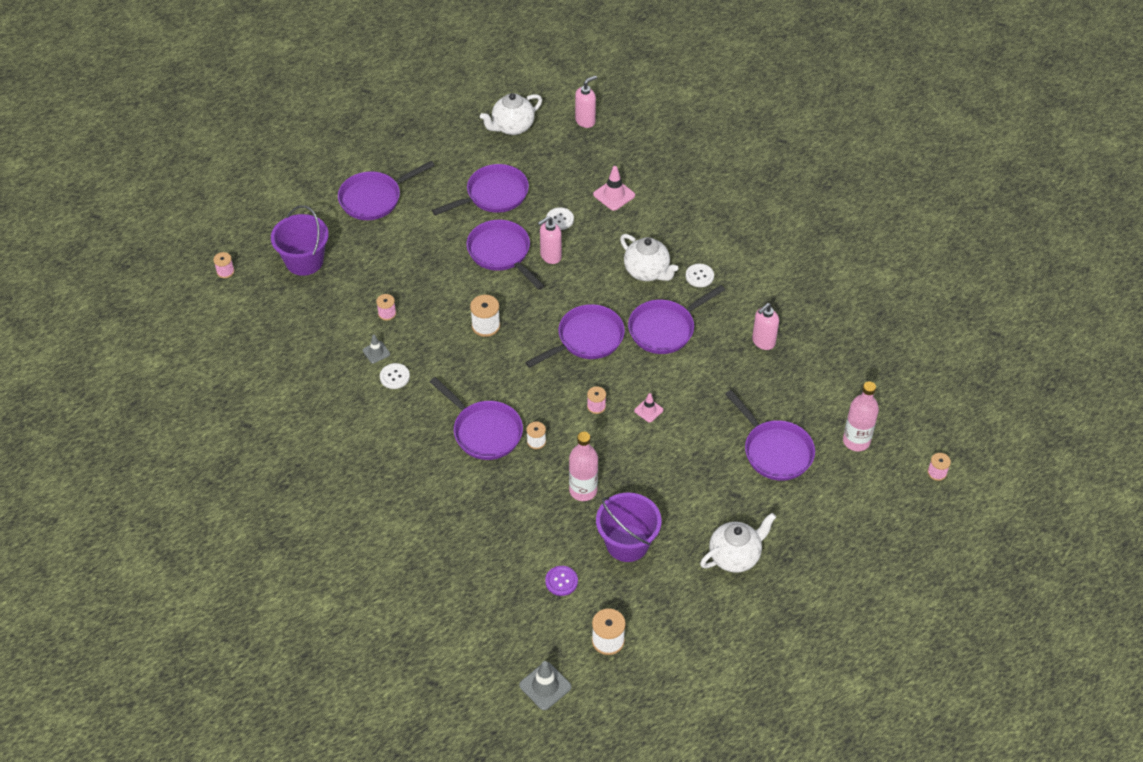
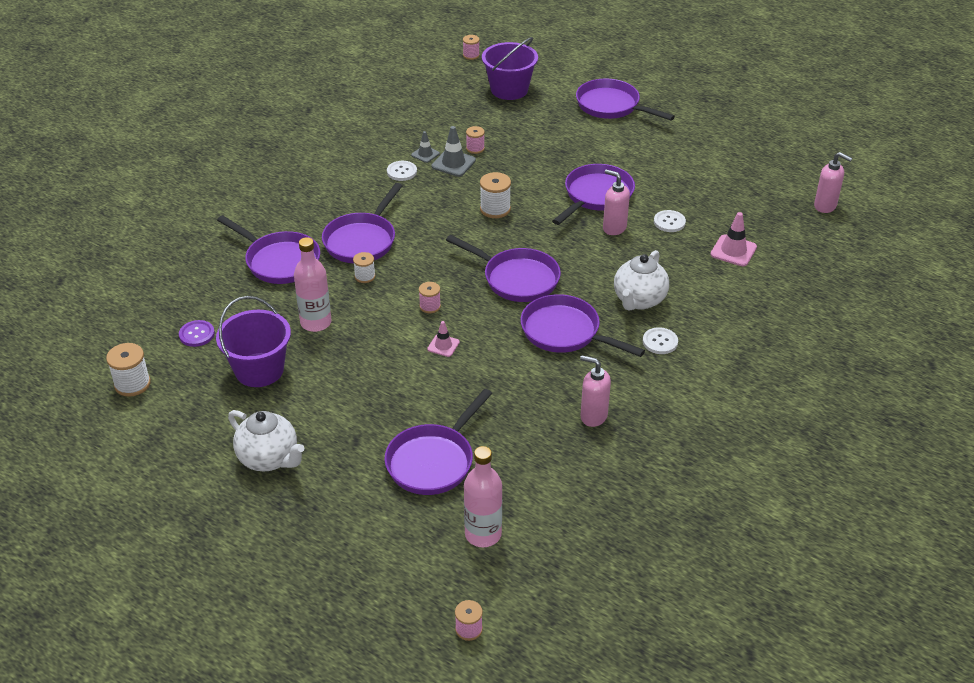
camera: 70 degrees right, 10 degrees down
(493, 195) = (669, 172): purple pan -> purple pan (279, 261)
(512, 127) = (773, 161): white teapot -> none
(545, 686) = (69, 353): grey traffic cone -> grey traffic cone (453, 163)

